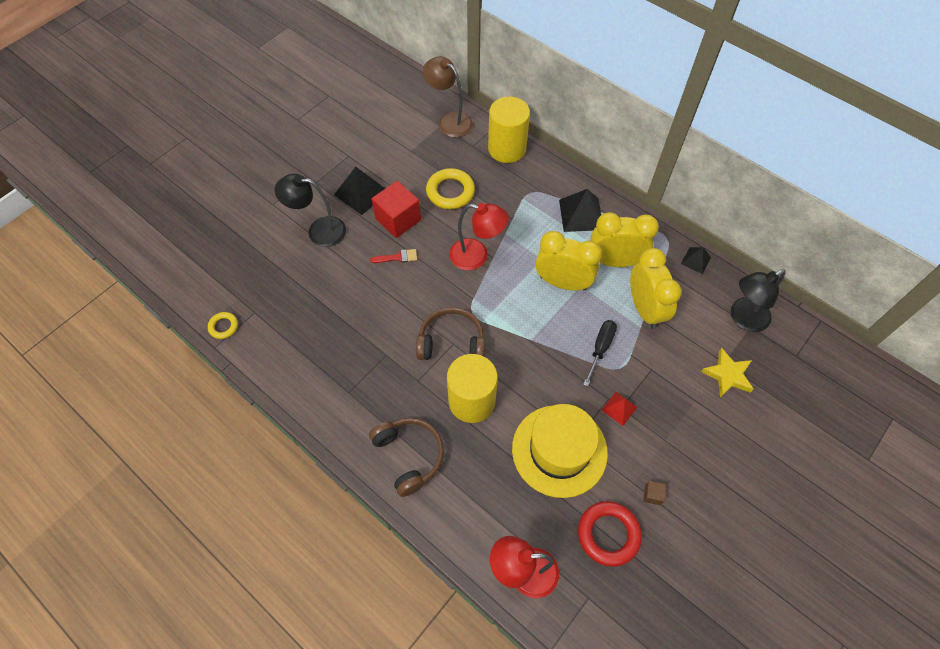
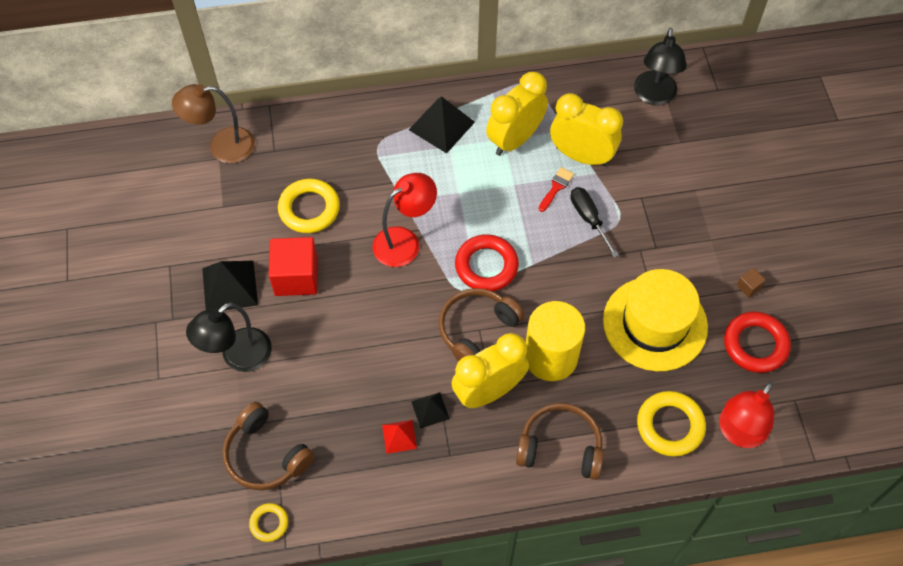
camera: 50 degrees left, 0 degrees up
(266, 292) = (266, 455): none -> brown headphones
(397, 257) = (340, 308): red brush -> red brush (556, 187)
(487, 518) = (670, 426): none -> yellow ring
(503, 314) = (486, 266): none -> red ring
(507, 148) = (308, 125): yellow cylinder -> none
(563, 282) = (498, 195): yellow clock -> yellow clock (488, 391)
(619, 408) = (655, 249): red pyramid -> red pyramid (399, 436)
(696, 260) = (570, 81): black pyramid -> black pyramid (430, 410)
(727, 375) = (693, 149): yellow star -> none

